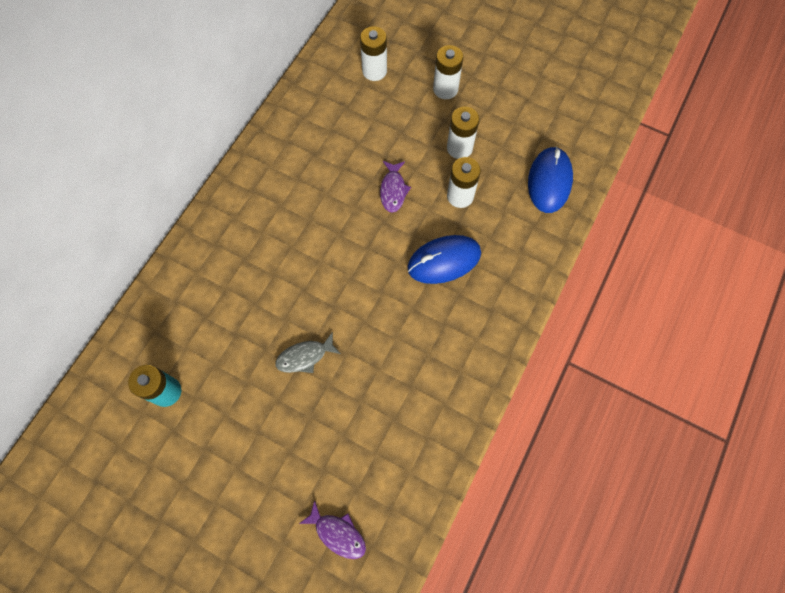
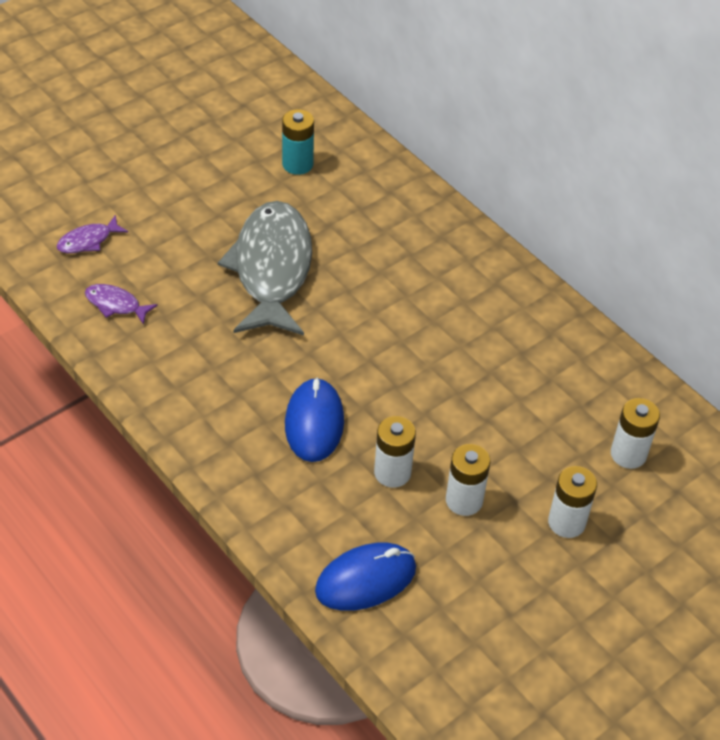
camera: 110 degrees right, 20 degrees down
(305, 356) = (272, 269): grey fish -> grey fish, size x2.44
(393, 190) = (433, 409): purple fish -> purple fish (116, 304)
(549, 181) = (365, 580): blue mouse -> blue mouse turned 60 degrees counterclockwise

